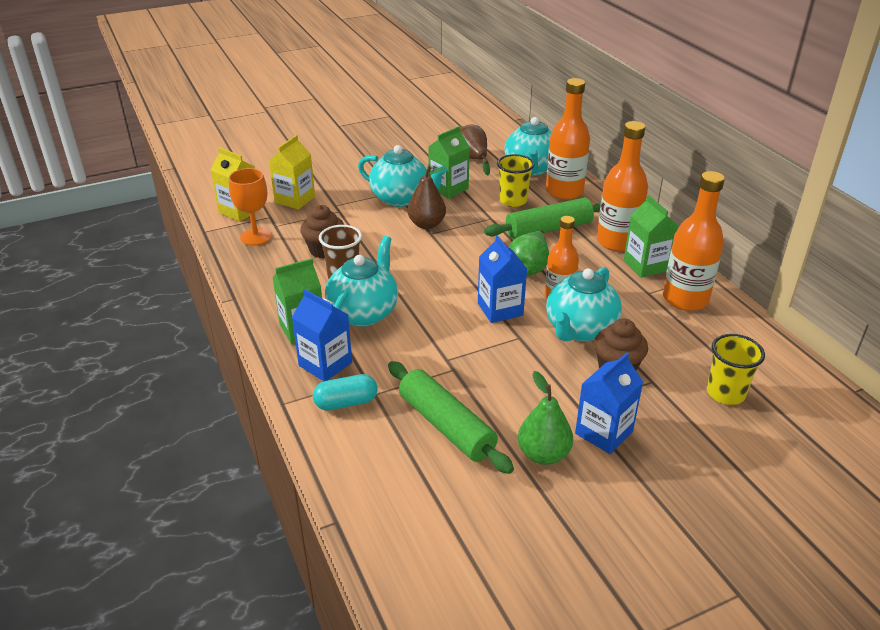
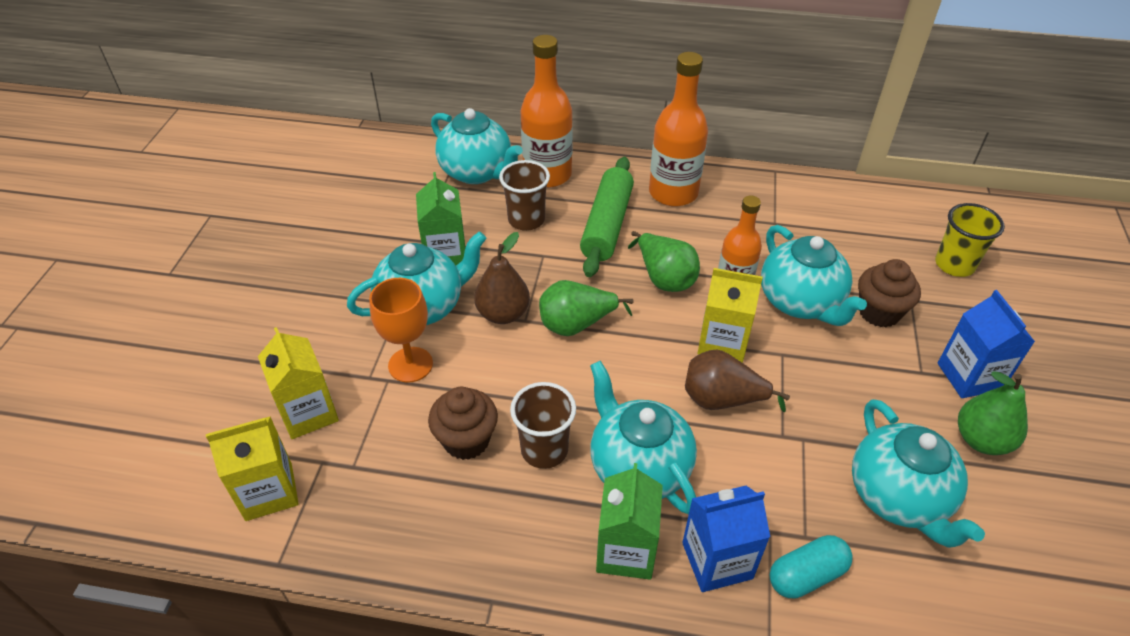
camera: 55 degrees left, 10 degrees up
(255, 237) = (359, 504): orange goblet -> orange goblet (410, 364)
(346, 402) = (806, 575): turquoise capsule -> turquoise capsule turned 45 degrees clockwise
(446, 426) = (898, 497): green rolling pin -> turquoise teapot
(448, 251) = (576, 324): none -> green pear
(472, 159) = (405, 203): brown pear -> brown pear (722, 400)
(500, 309) = (722, 342): blue carton -> yellow carton
(513, 201) = (526, 220): yellow cup -> brown cup
(646, 265) = (729, 198): green carton -> none
(685, 299) = (802, 206): orange bottle -> none

